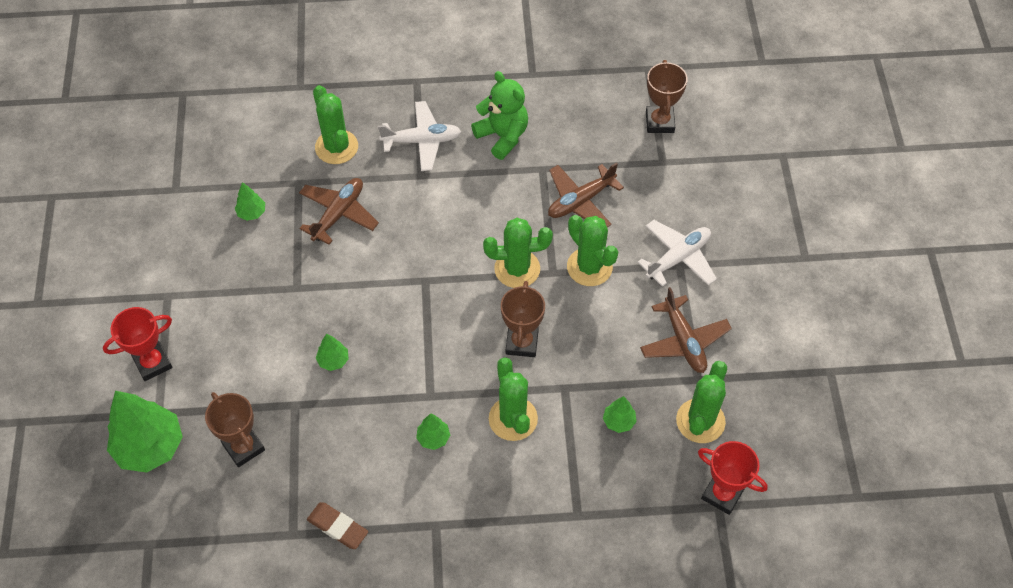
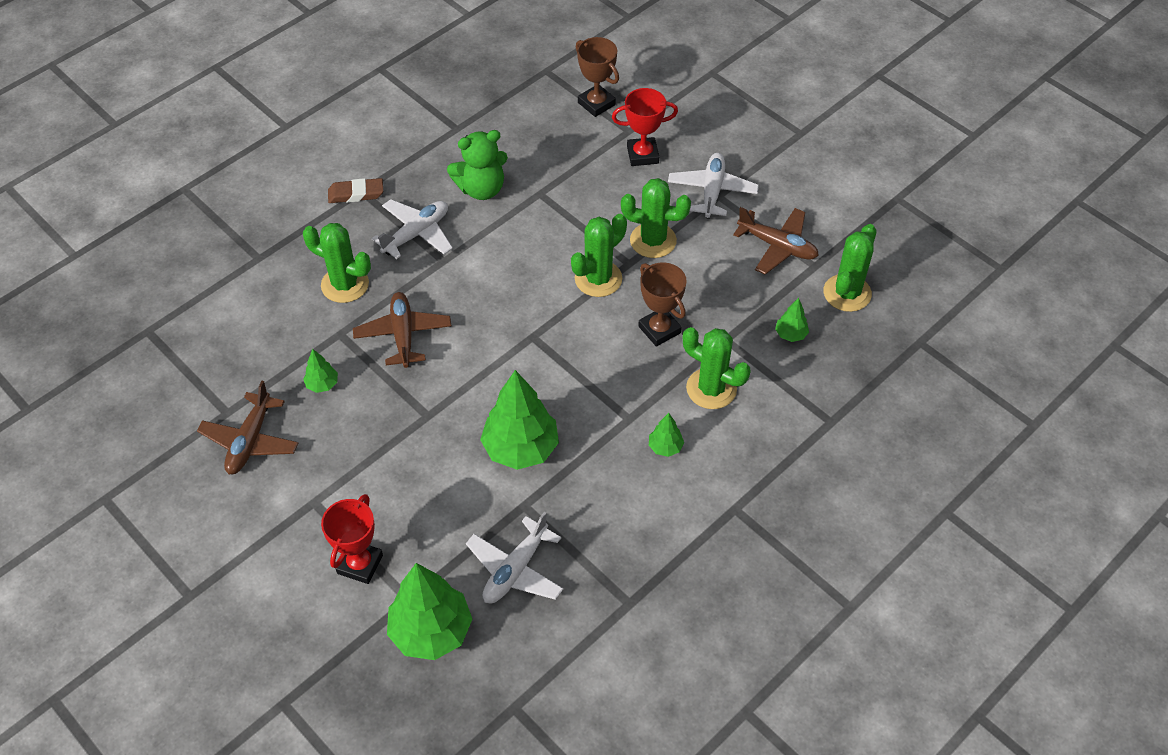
camera: 40 degrees left, 5 degrees down
(243, 447) = (515, 569): brown trophy -> white plane
(333, 360) = (521, 448): green tree -> green tree, size x2.17
(338, 527) = (660, 569): brown eraser -> brown eraser (356, 194)
(502, 136) = (481, 189): green teddy bear -> green teddy bear turned 150 degrees clockwise
(580, 201) = (596, 198): brown plane -> brown plane (250, 441)
(700, 421) = (847, 293): green cactus -> green cactus turned 45 degrees clockwise
(722, 494) = (914, 332): red trophy -> red trophy (642, 155)

